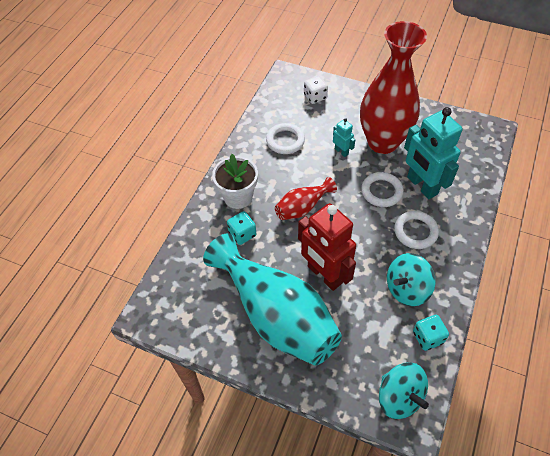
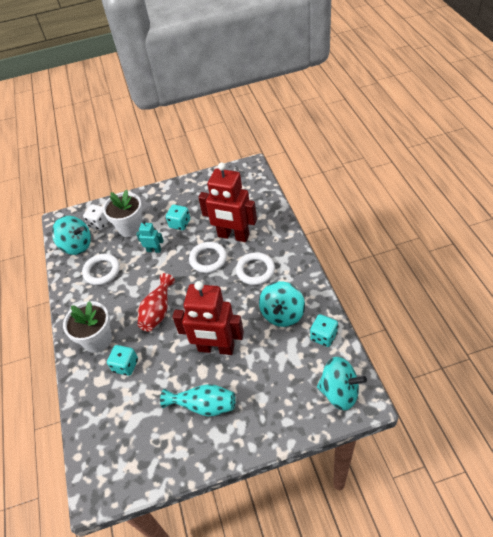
camera: 35 degrees left, 5 degrees down
(275, 314) = (204, 405): turquoise vase -> turquoise vase, size x0.47
(282, 105) = (77, 245): none -> turquoise spinning top
(337, 118) = (130, 228): none -> white flower pot
(382, 142) = (180, 224): red vase -> turquoise dice
(421, 186) = (233, 236): turquoise robot -> red robot

